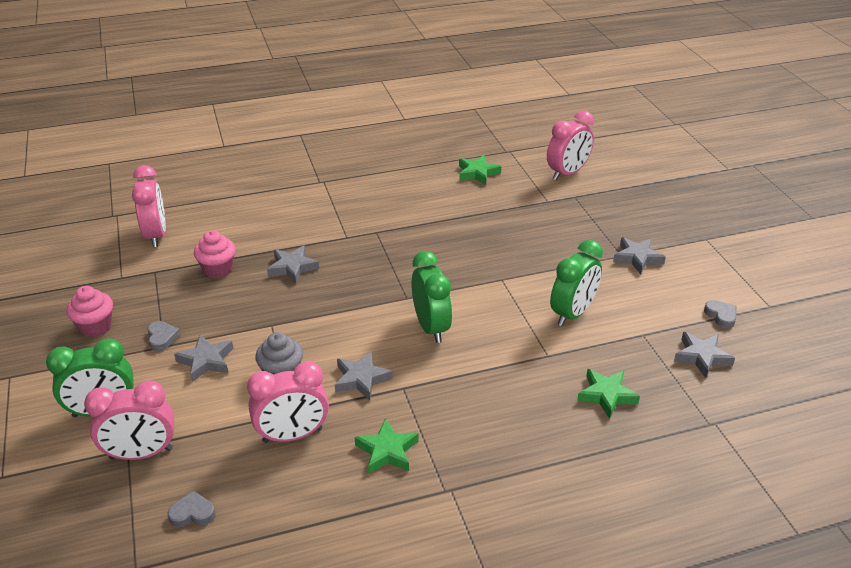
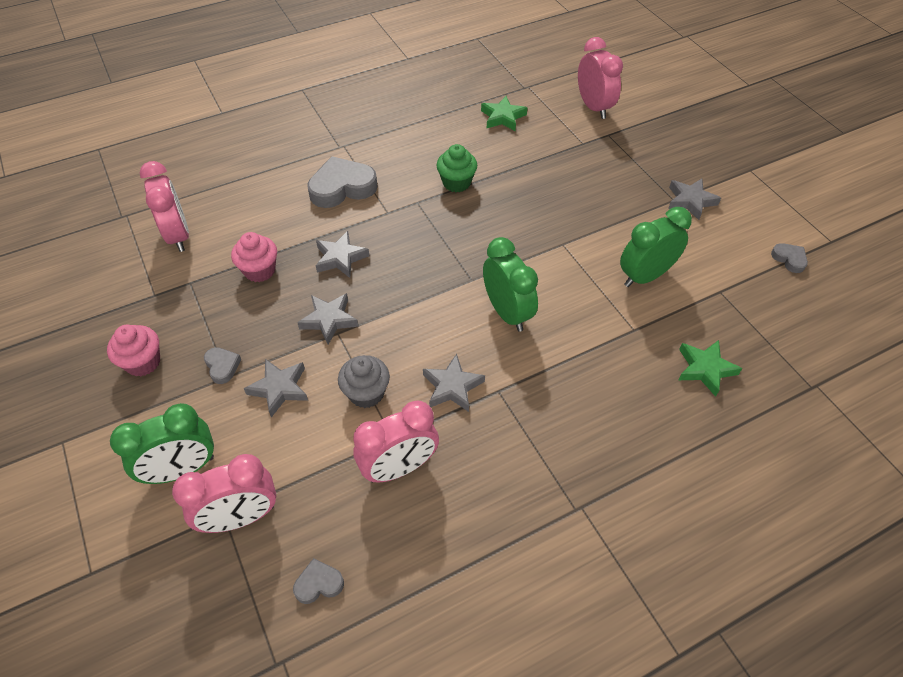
camera: 10 degrees left, 15 degrees up
(311, 213) = (342, 187): none -> grey heart
(387, 451) = (504, 471): green star -> none
(417, 220) = (456, 183): none -> green cupcake
(567, 173) = (593, 107): pink clock -> pink clock turned 60 degrees counterclockwise
(572, 313) = (645, 276): green clock -> green clock turned 150 degrees counterclockwise
(701, 357) = (784, 310): grey star -> grey star (329, 320)

